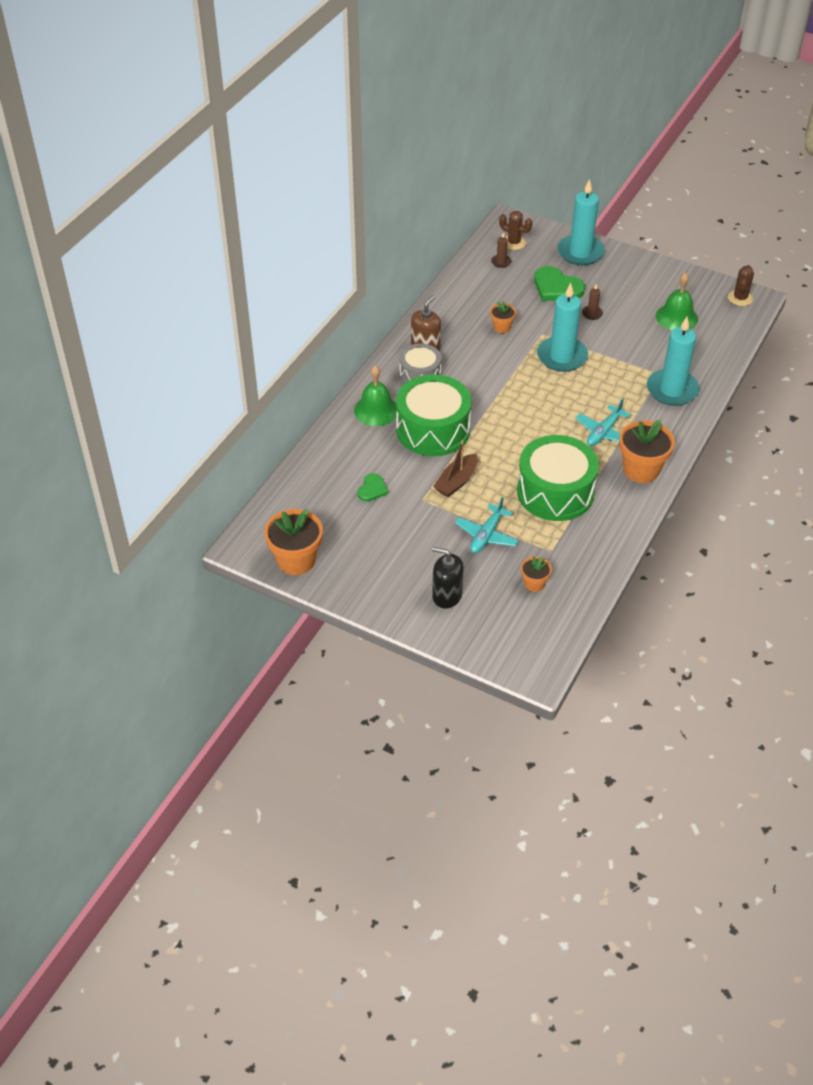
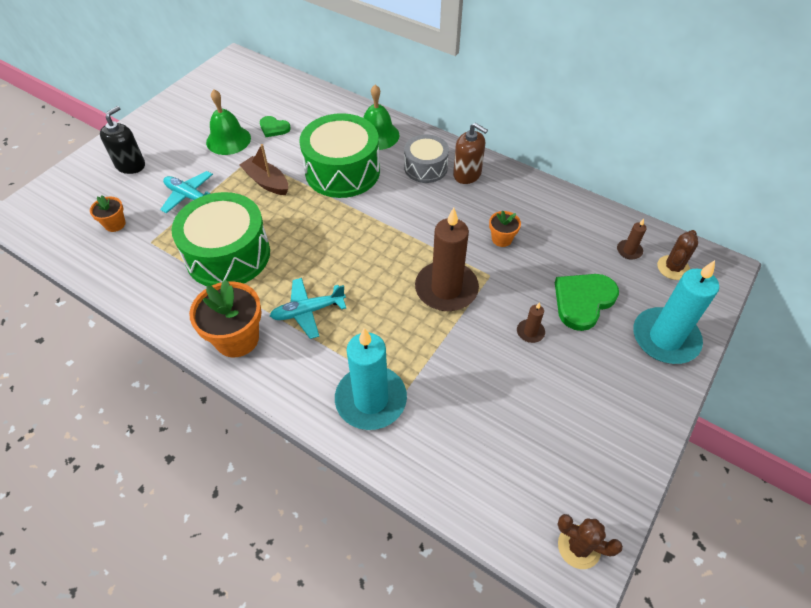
camera: 95 degrees right, 5 degrees up
(296, 560) = (208, 84): orange flower pot -> none
(562, 356) = (446, 289): turquoise candle -> brown candle
(603, 432) = (308, 311): turquoise plane -> turquoise plane turned 60 degrees counterclockwise
(676, 317) = (526, 437): green bell -> green bell (228, 140)

